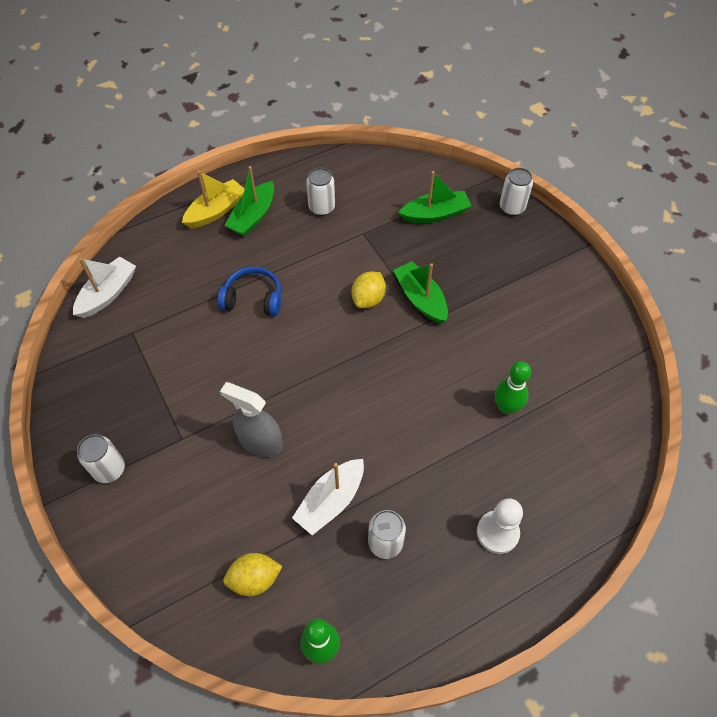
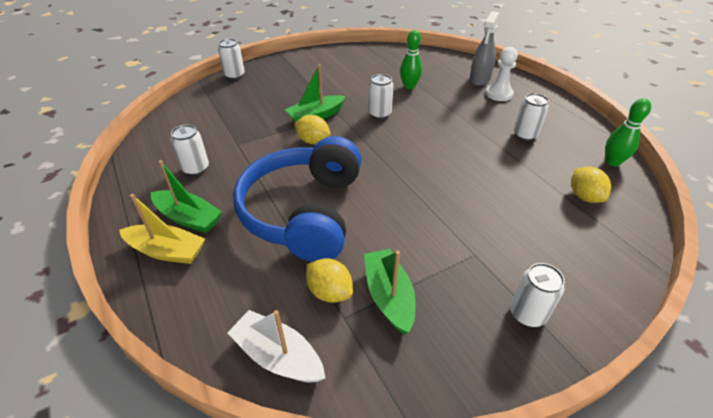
camera: 90 degrees left, 15 degrees down
(157, 322) = (330, 292): none -> yellow lemon
(216, 211) = (167, 251): yellow boat -> yellow boat turned 150 degrees clockwise
(253, 298) = (304, 212): blue headphones -> blue headphones, size x2.10
(260, 441) = (463, 199): grey spray bottle -> grey spray bottle (479, 79)
(331, 501) = (503, 159): white boat -> none
(429, 367) = (379, 114): none -> white can
(435, 214) = (229, 107): green boat -> green boat (389, 296)

